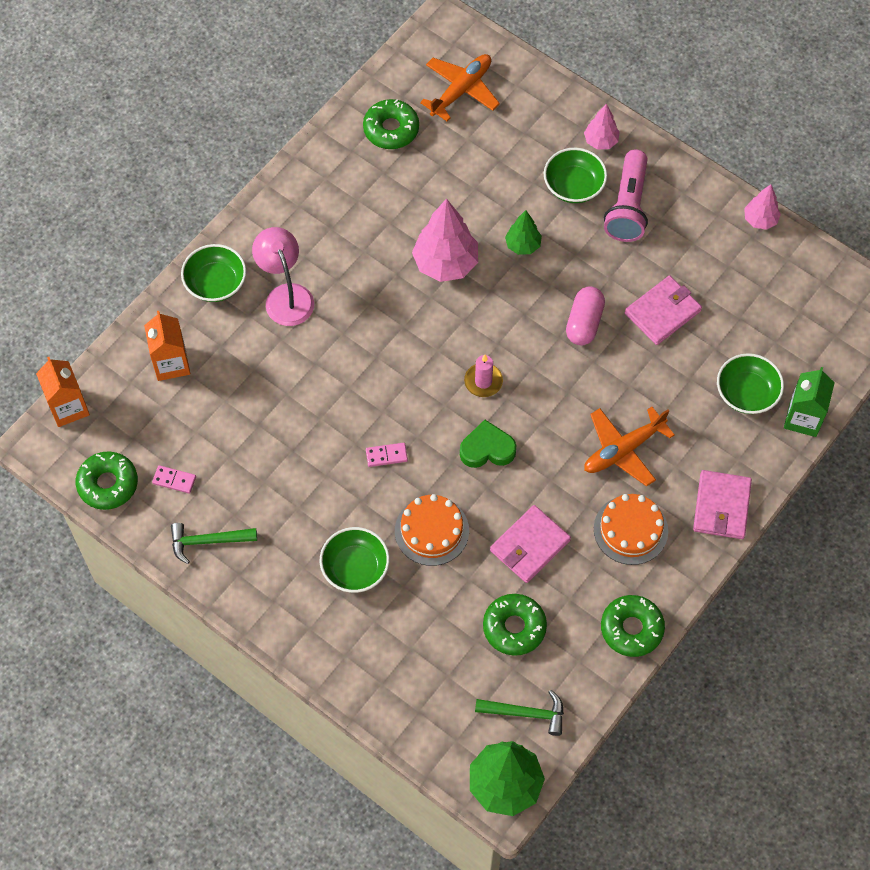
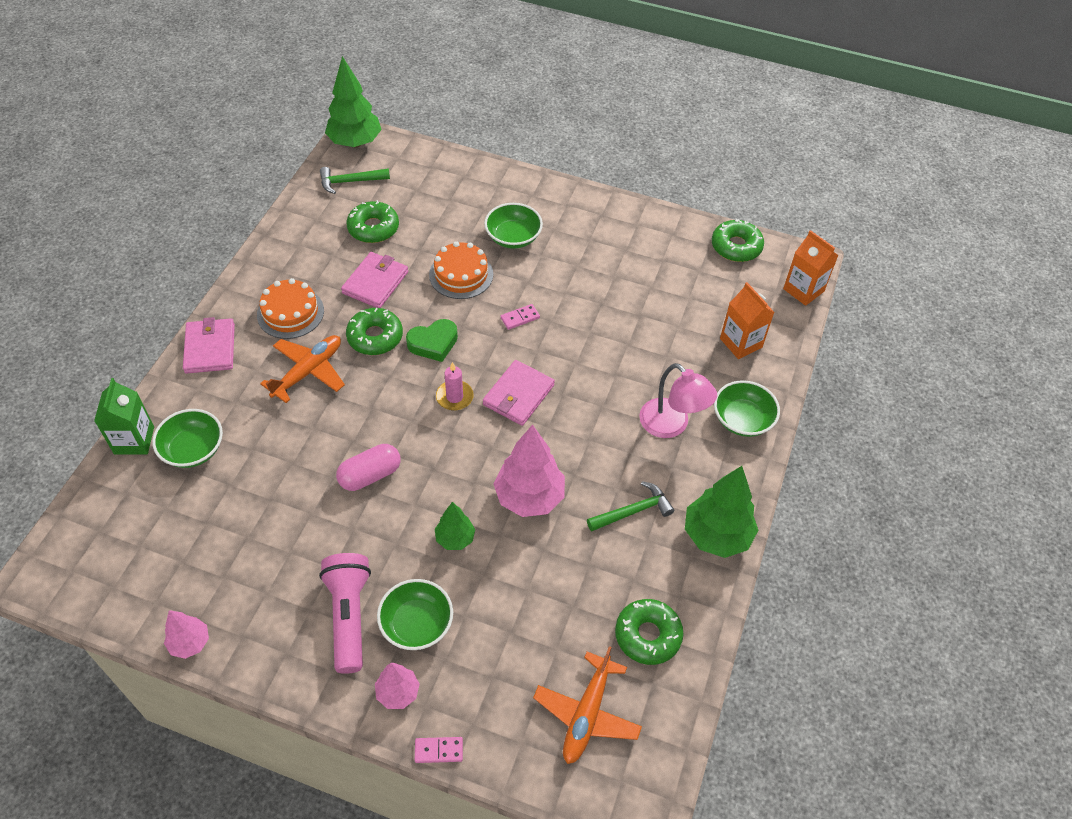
camera: 160 degrees right, 10 degrees down
(174, 480) = (686, 261): pink domino -> pink domino (439, 750)
(208, 541) = (636, 228): green hammer -> green hammer (633, 511)
(296, 188) = (716, 535): none -> green tree
(584, 323) = (370, 475): pink capsule -> pink capsule turned 60 degrees clockwise
(631, 629) = (277, 247): green donut -> green donut (375, 337)
(662, 312) = (290, 507): pink wallet -> pink wallet (518, 395)

